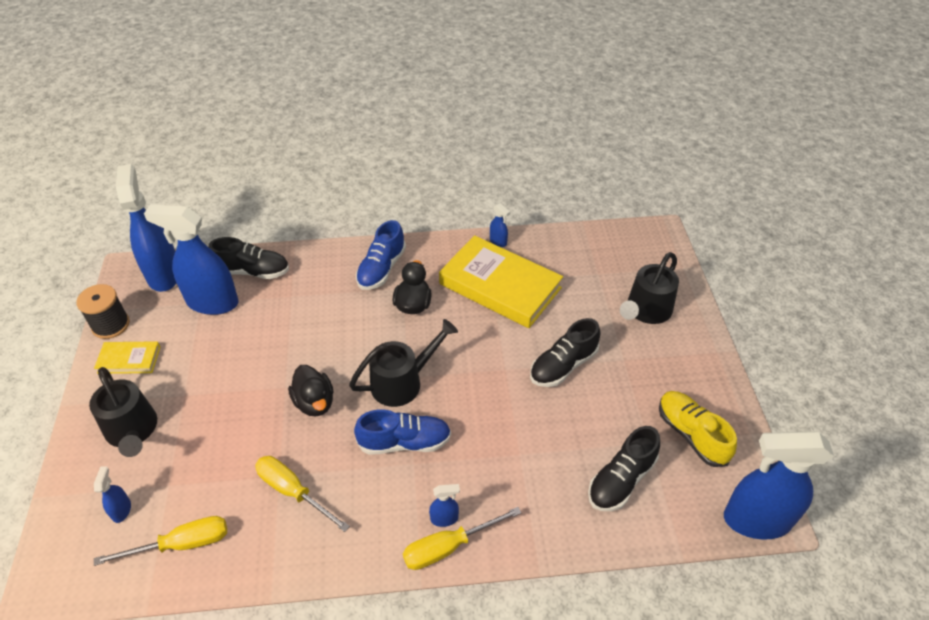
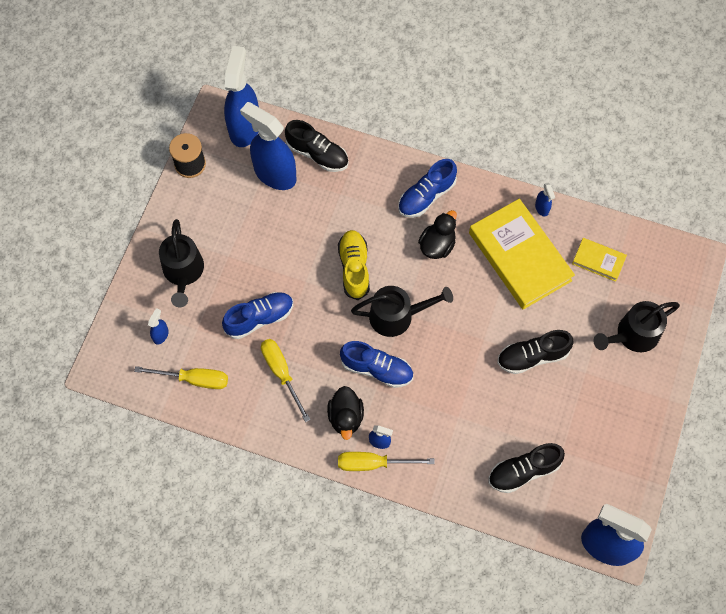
camera: 25 degrees right, 20 degrees up
(129, 360) = (196, 205): yellow book -> yellow book (598, 260)
(244, 443) = (259, 318): none -> blue shoe
(314, 402) = (323, 305): black duck -> black duck (346, 417)
(691, 434) = (600, 460): yellow shoe -> yellow shoe (354, 268)

